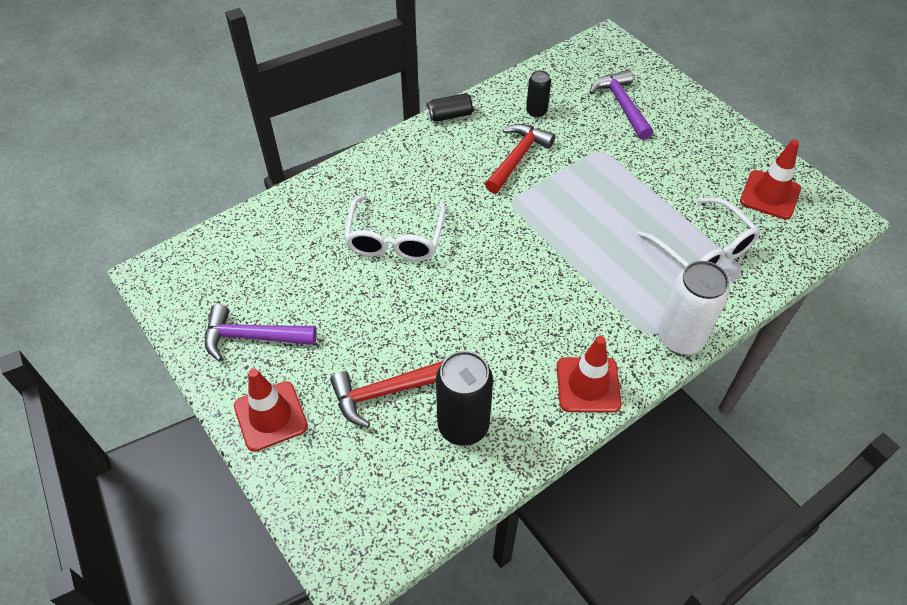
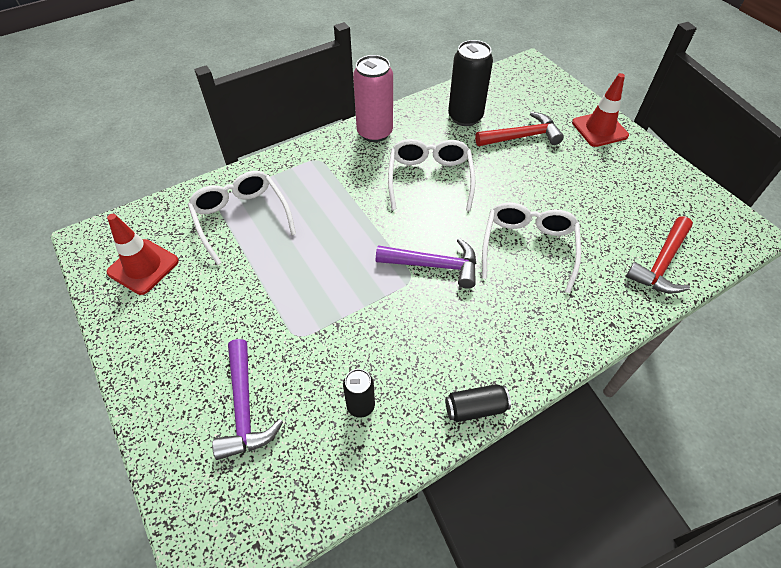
camera: 175 degrees left, 0 degrees up
(252, 337) = (633, 176): purple hammer -> purple hammer (434, 265)
(504, 315) = (430, 178): none -> white glasses
(517, 157) = (396, 333): red hammer -> red hammer (661, 264)
(588, 385) = (374, 132): red traffic cone -> pink can
(680, 338) = (295, 155): white can -> none

